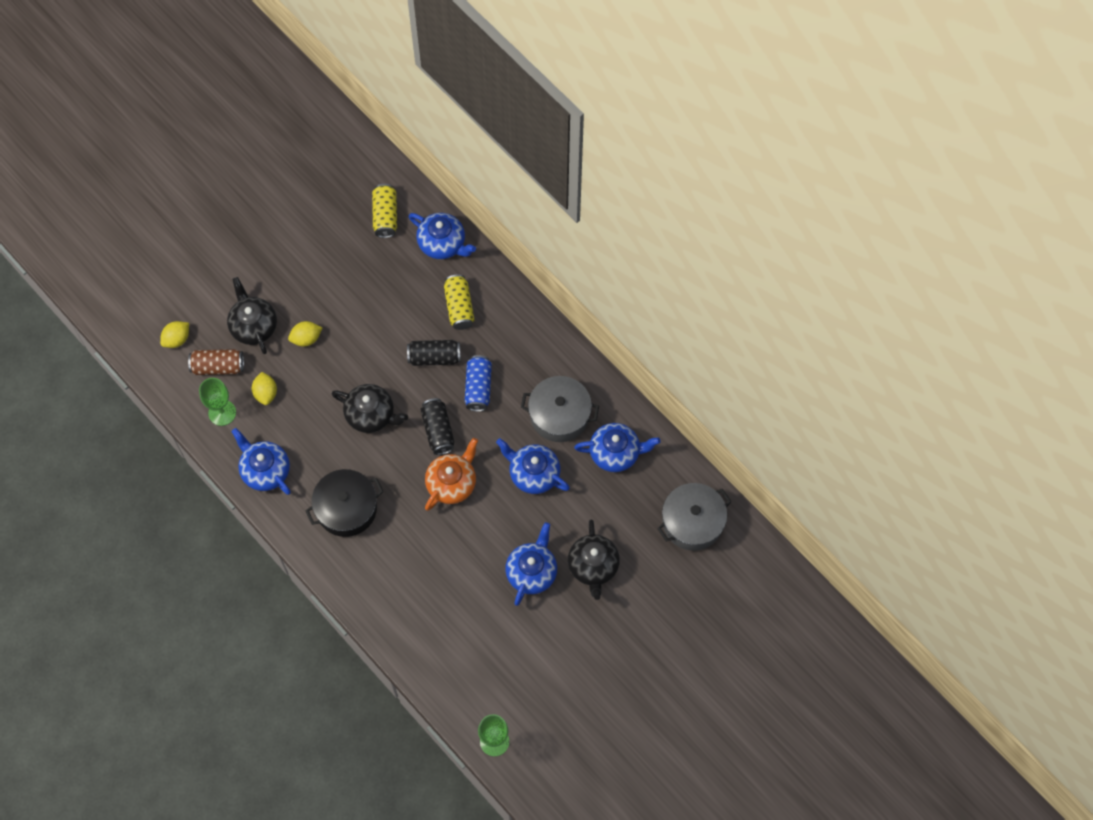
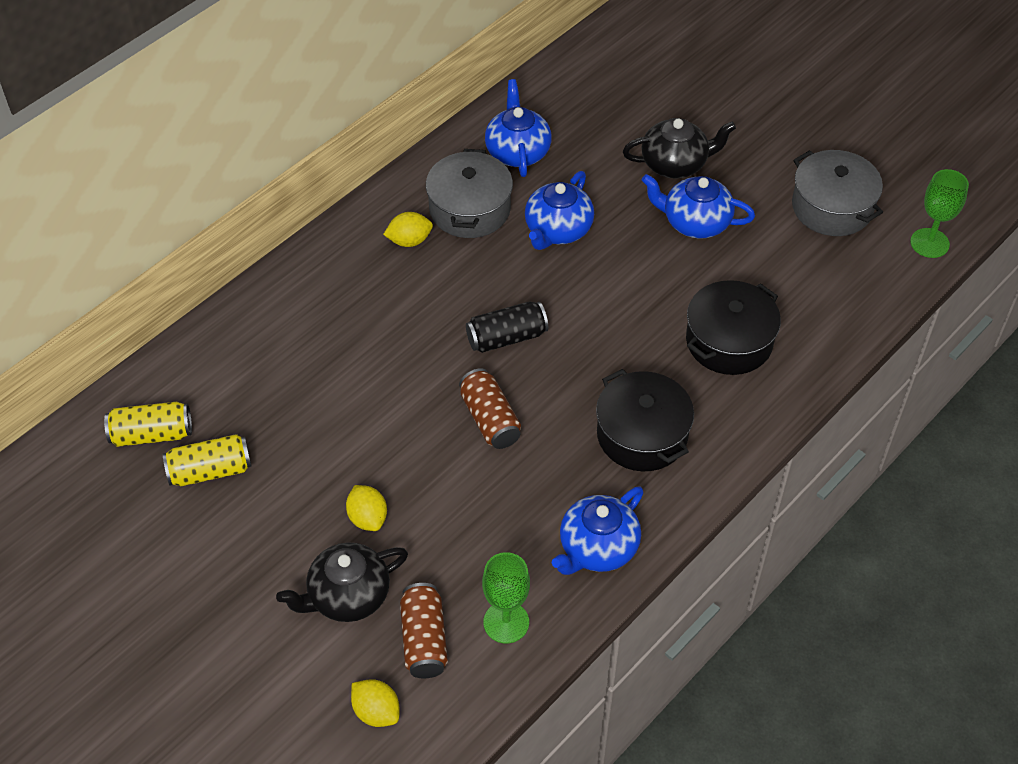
camera: 95 degrees left, 15 degrees down
(266, 393) = (466, 563): yellow lemon -> yellow lemon (409, 241)
(371, 415) = (490, 419): black teapot -> brown can
(418, 577) = (729, 341): none -> black pot
(434, 357) = (392, 352): black can -> none
(443, 243) = (204, 357): blue teapot -> none
(452, 483) = (583, 315): orange teapot -> none
(459, 307) = (309, 329): yellow can -> yellow can (210, 471)
(478, 387) = (436, 297): blue can -> none
(692, 522) = (600, 78): grey pot -> grey pot (832, 207)

